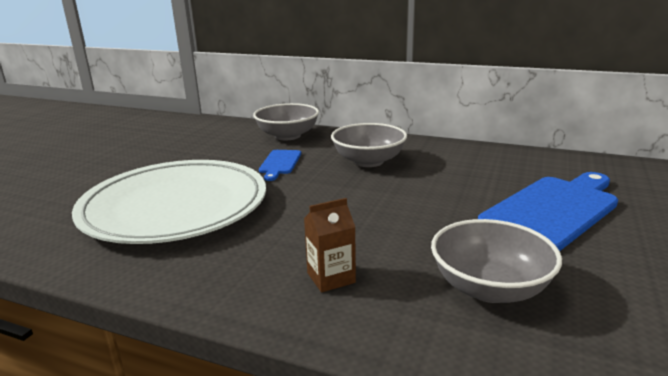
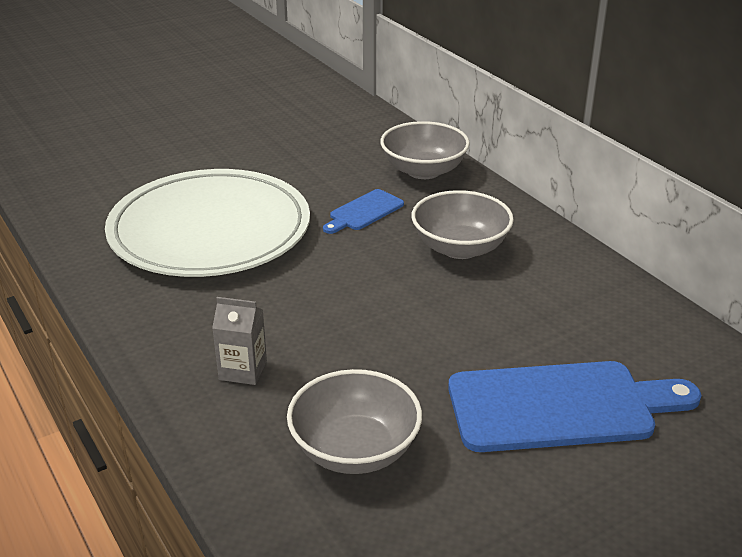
camera: 35 degrees right, 10 degrees up
(331, 278) = (243, 370): brown carton -> grey carton

